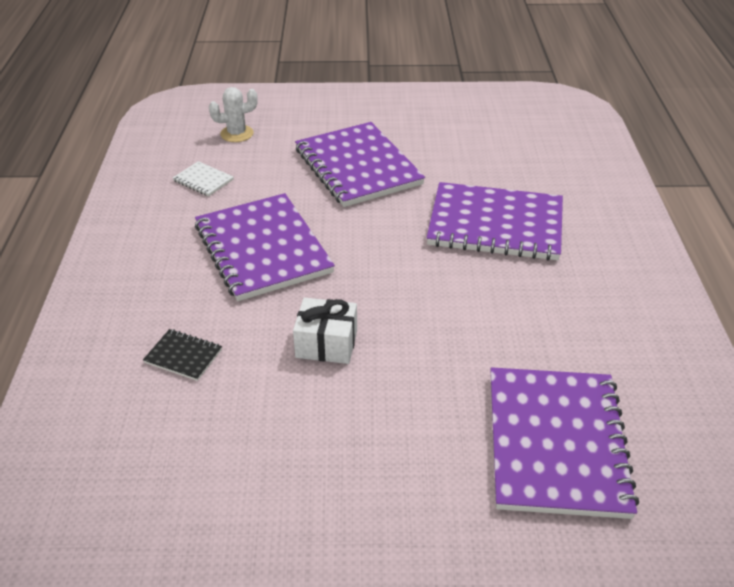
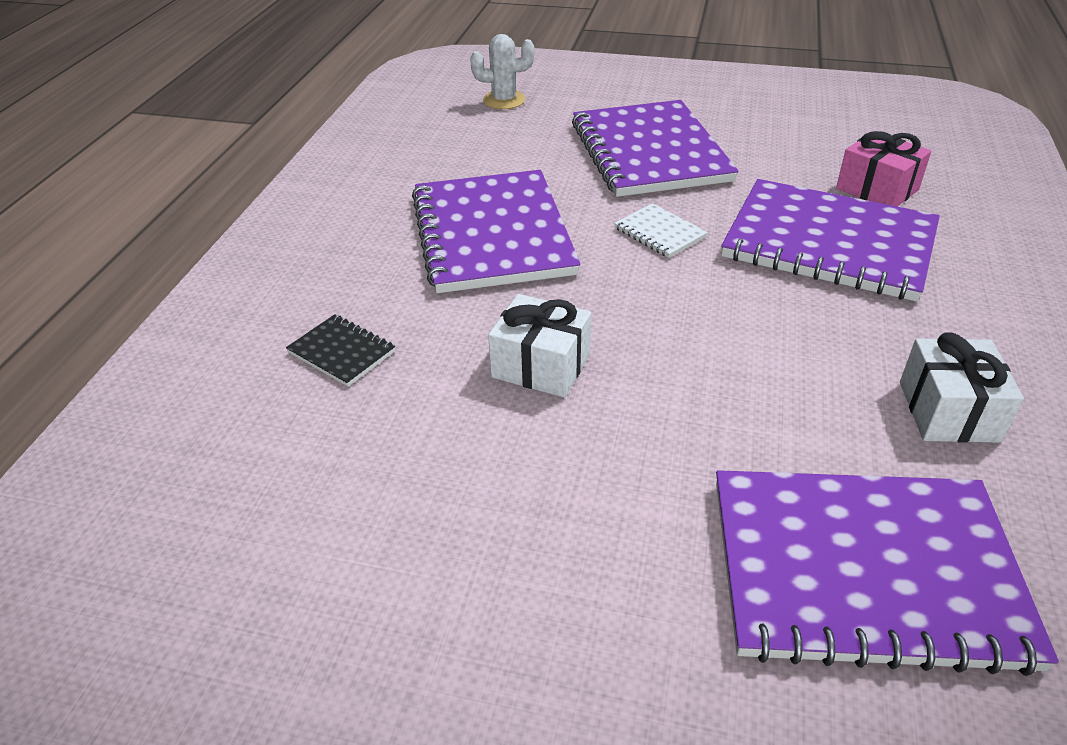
camera: 15 degrees right, 0 degrees up
(203, 180) = (444, 147): white notebook -> white notebook (659, 233)
(519, 178) = (877, 189): none -> pink gift
(556, 443) = (864, 571): purple notebook -> purple notebook turned 75 degrees clockwise
(588, 333) = (948, 411): none -> white gift

